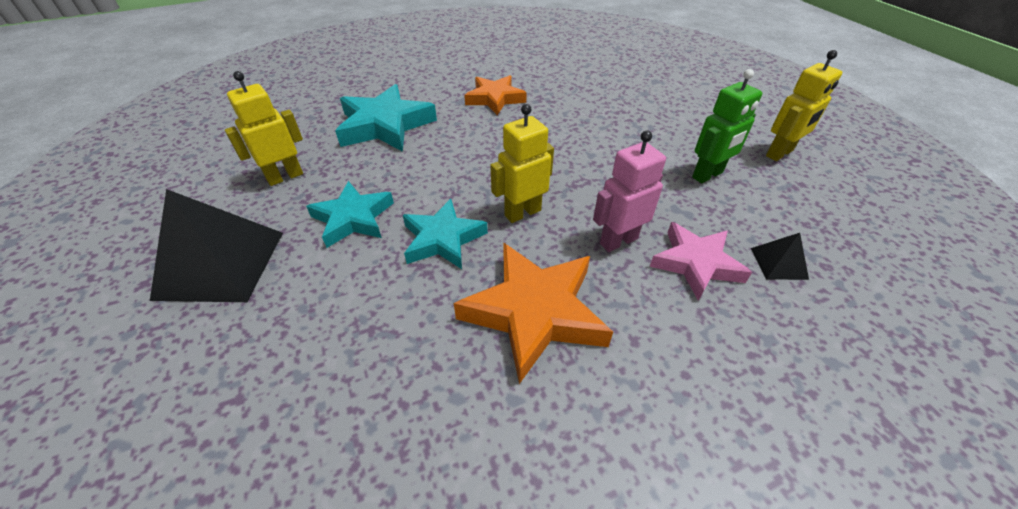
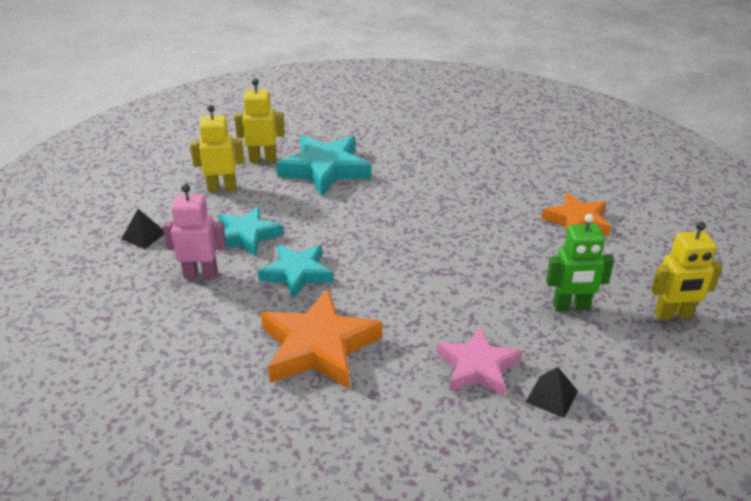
camera: 30 degrees right, 10 degrees down
(220, 264) = (144, 235): black pyramid -> black pyramid, size x0.45
(495, 98) = (439, 174): orange star -> orange star (577, 221)
(522, 213) = (373, 277): yellow robot -> yellow robot (263, 159)
(618, 241) = (430, 326): pink robot -> pink robot (201, 274)

